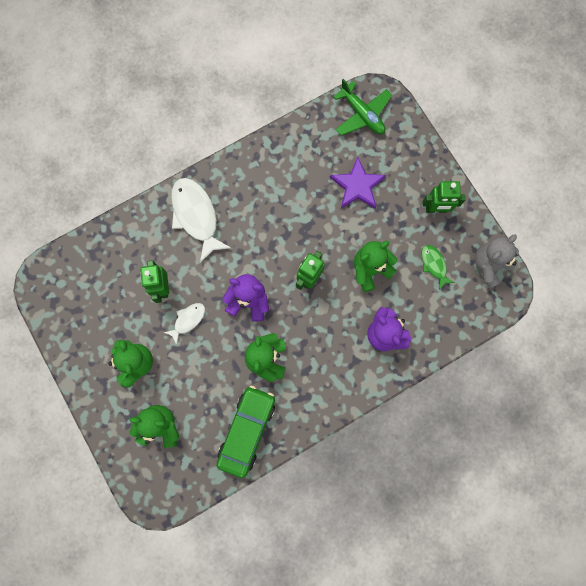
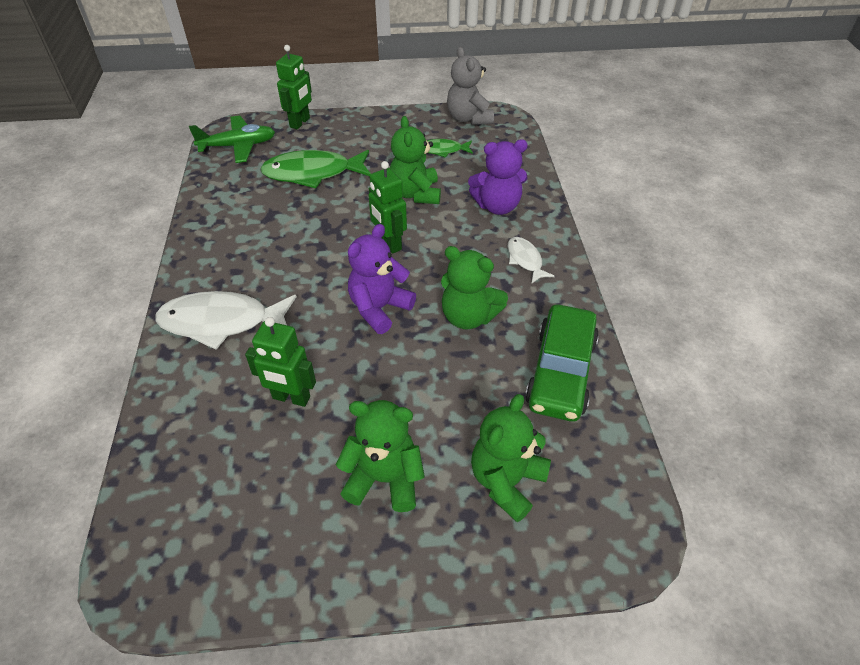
camera: 65 degrees left, 30 degrees down
(188, 320) = (361, 384): white fish -> white fish (525, 260)
(247, 431) = (560, 372): green car -> green car turned 120 degrees counterclockwise
(357, 186) = (313, 173): purple star -> green fish
(436, 209) = (385, 131): green robot -> green robot (300, 123)

